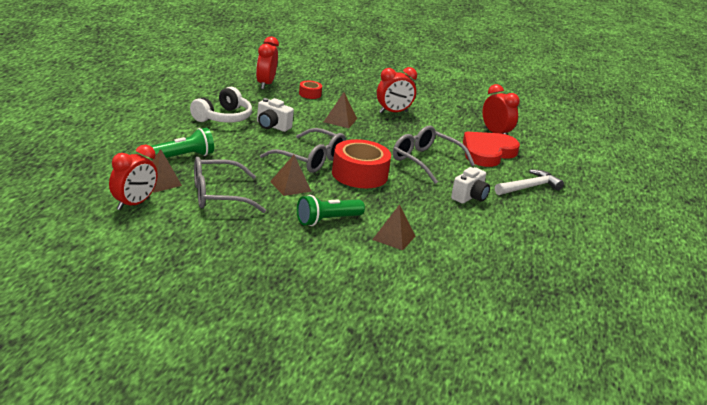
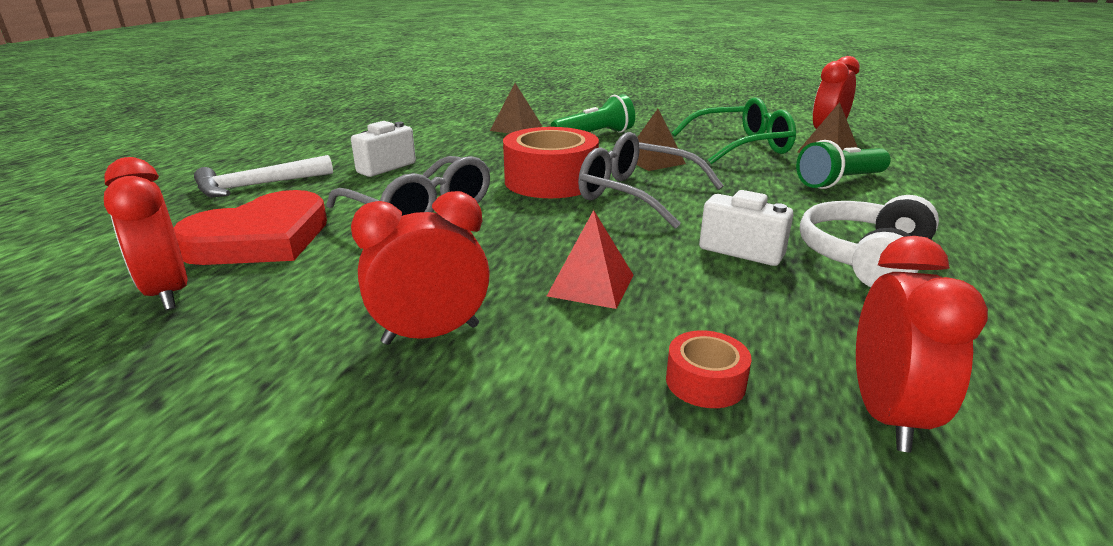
camera: 175 degrees left, 0 degrees up
(218, 195) = (740, 146): grey glasses -> green glasses
(340, 120) = (591, 285): brown pyramid -> red pyramid

